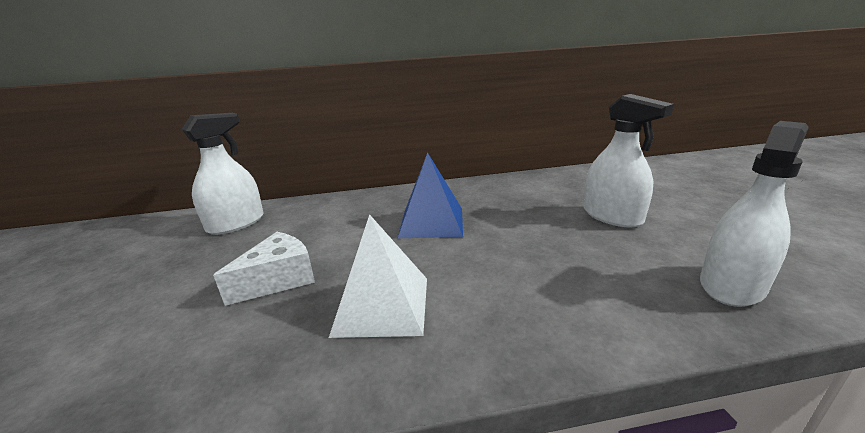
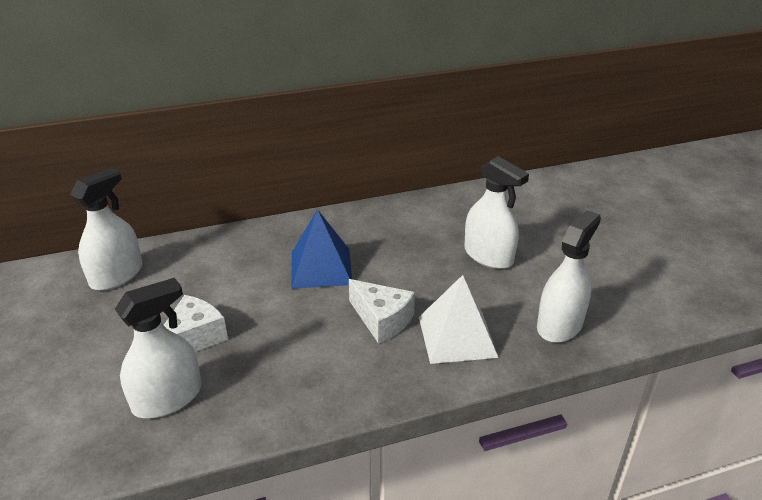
camera: 10 degrees left, 10 degrees up
(214, 345) = (167, 398): none -> white spray bottle
(382, 305) = (292, 357): white pyramid -> white pyramid (457, 336)
(495, 270) = (382, 320): none -> white cheese

